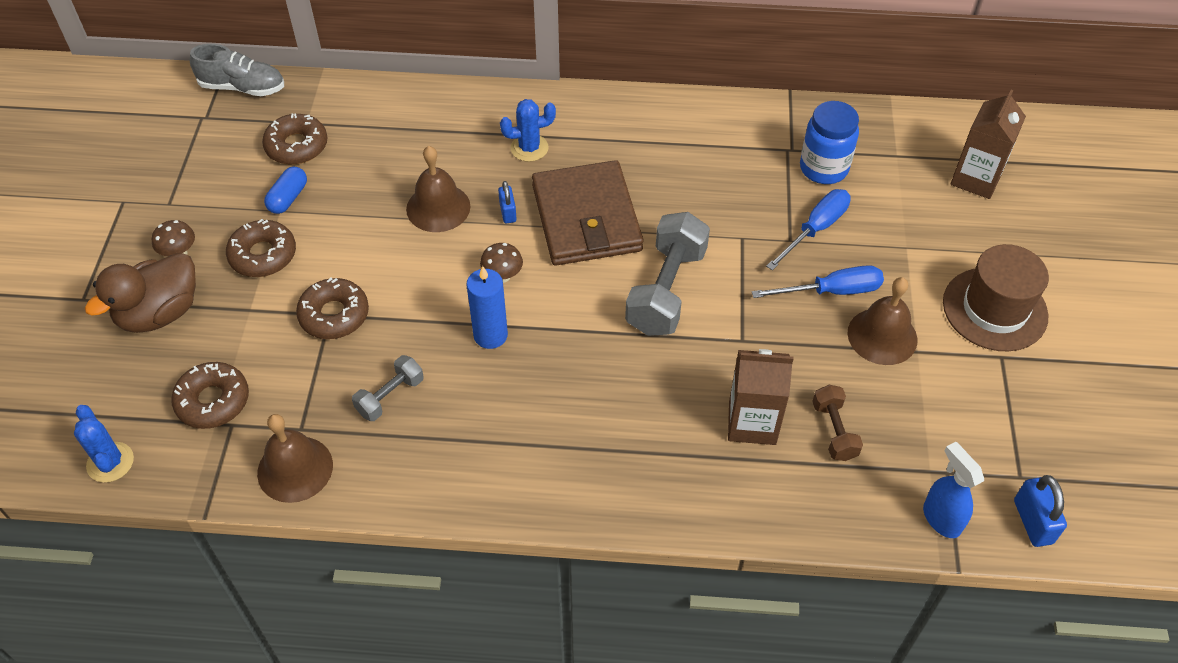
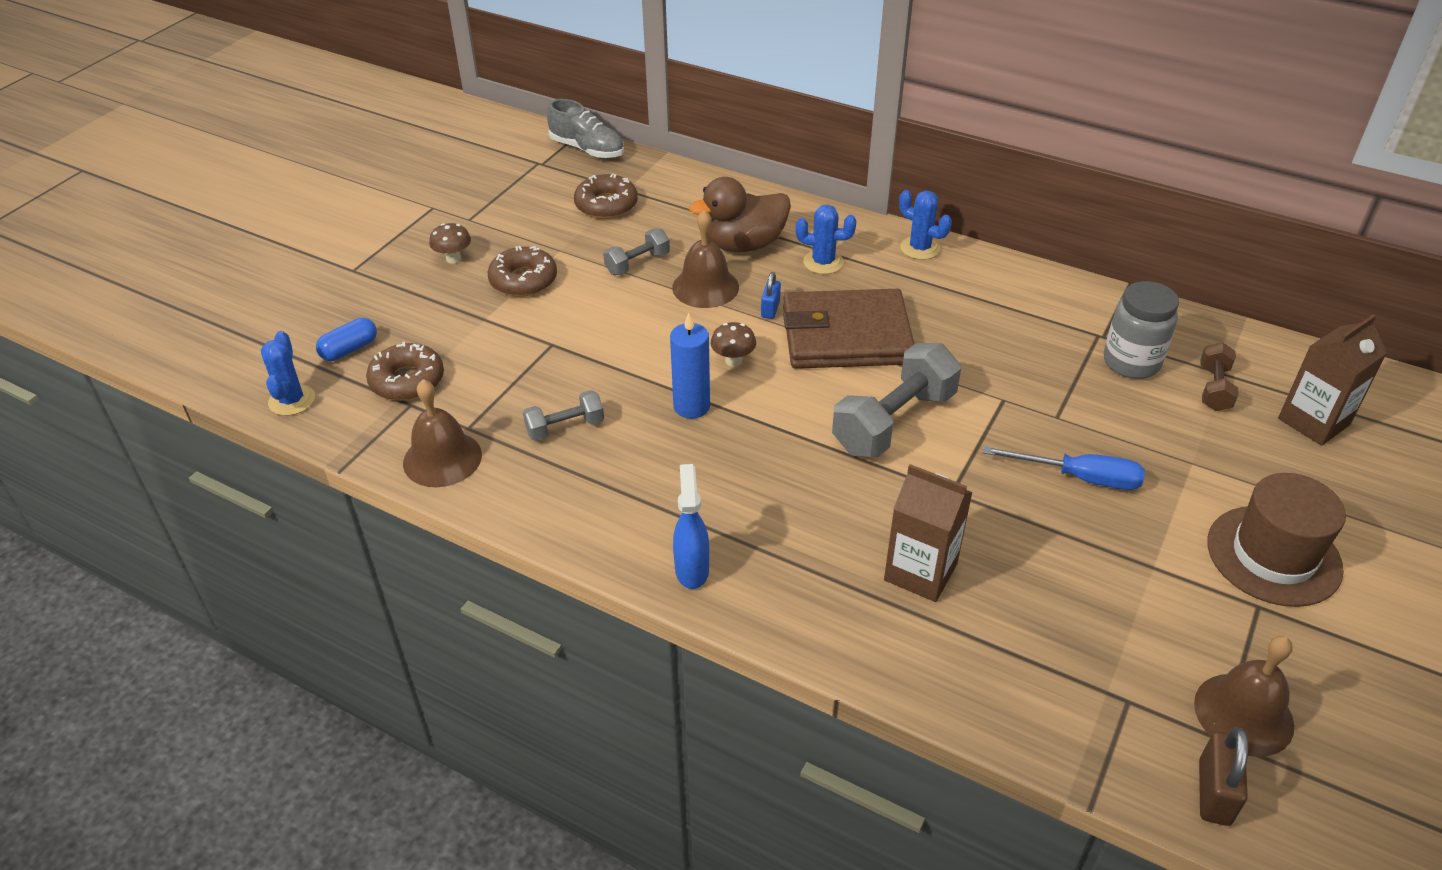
camera: 25 degrees right, 10 degrees down
(160, 313) = (408, 299): brown duck -> brown duck (744, 245)
(288, 198) = (573, 242): blue capsule -> blue capsule (349, 349)
(334, 315) = (556, 345): brown donut -> none
(362, 202) = (637, 263): none -> grey dumbbell
(586, 218) = (846, 335): brown wallet -> brown wallet turned 75 degrees clockwise
(605, 107) = (920, 248): none -> blue cactus
(815, 229) = (1091, 415): blue screwdriver -> none
(823, 168) = (1131, 362): blue jar -> grey jar
(834, 431) = (1011, 612): brown dumbbell -> brown dumbbell (1214, 388)
(882, 336) = (1118, 538): brown bell -> brown bell (1243, 714)
(941, 518) = (1095, 745): blue spray bottle -> blue spray bottle (692, 569)
(1032, 522) = (1214, 792): blue padlock -> brown padlock

